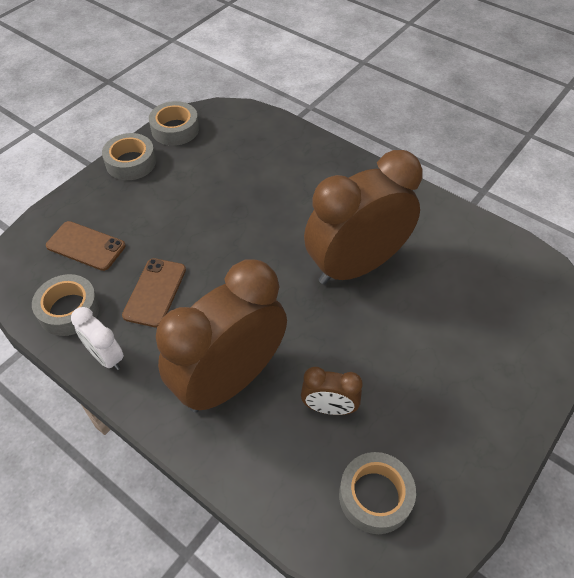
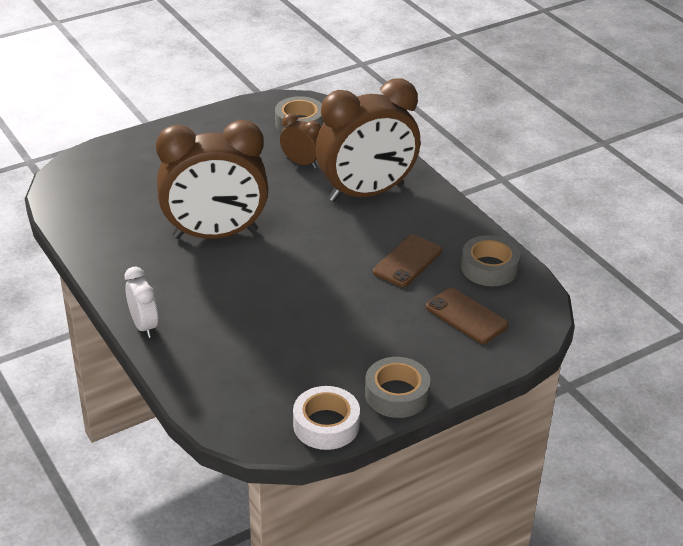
camera: 160 degrees left, 15 degrees down
(106, 357) = (461, 229): white clock -> white clock (144, 326)
(175, 129) = (326, 425): grey tape -> white tape

